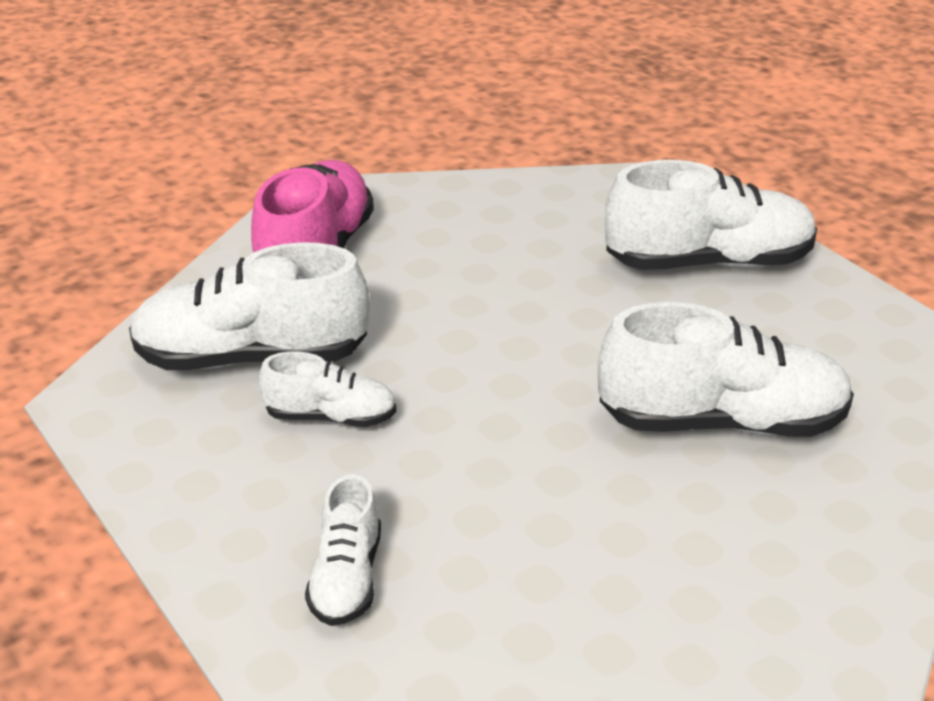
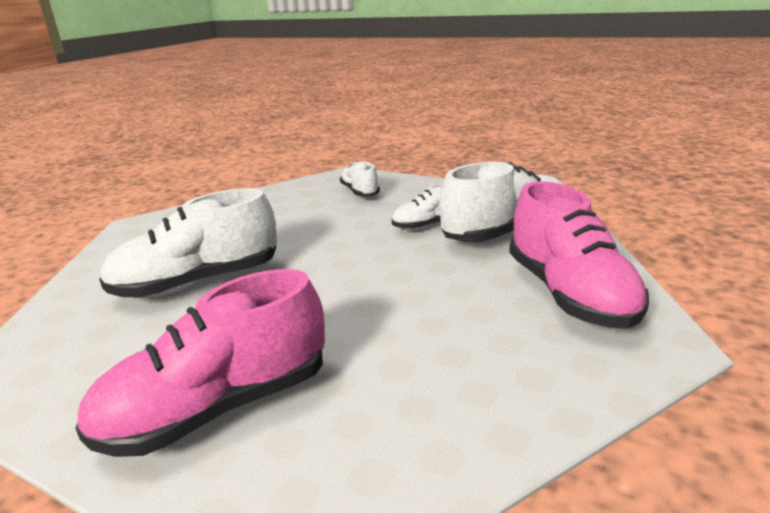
camera: 155 degrees right, 10 degrees down
(708, 263) = (218, 408): white shoe -> pink shoe

